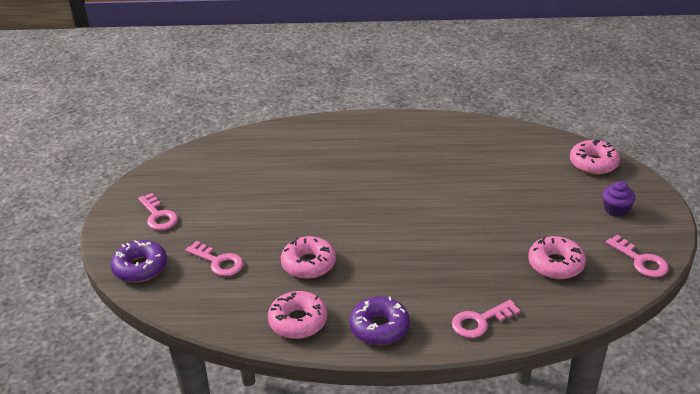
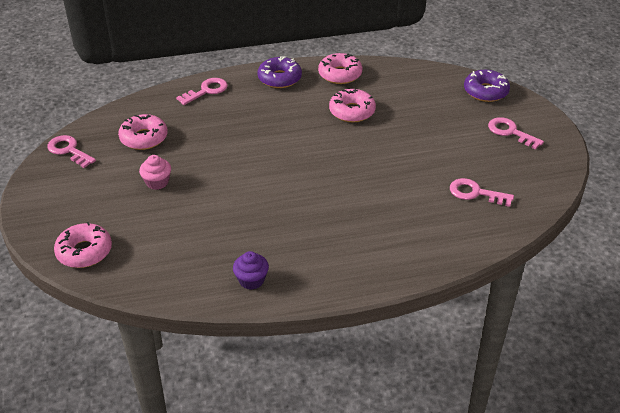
camera: 165 degrees right, 5 degrees up
(218, 262) = (426, 103): pink key -> pink key (475, 193)
(535, 213) = (157, 182): none -> pink cupcake
(616, 209) = (76, 197): purple cupcake -> purple cupcake (251, 280)

